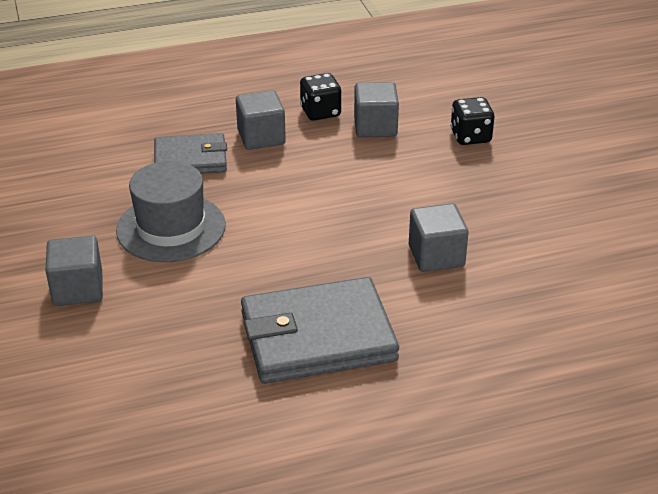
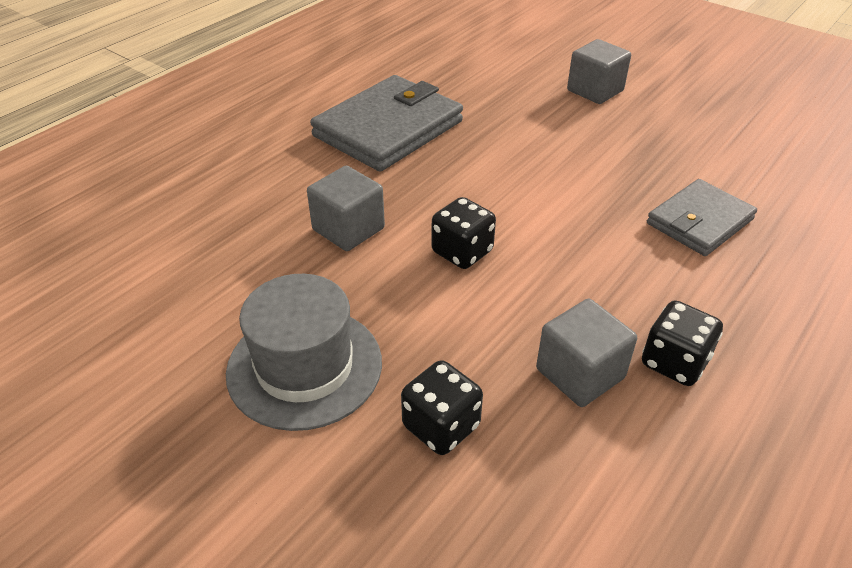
camera: 145 degrees right, 5 degrees up
(171, 228) = (605, 153): grey hat -> grey hat (304, 367)
(261, 137) = (680, 284): grey cube -> none
(370, 207) = (462, 252): none -> black dice

